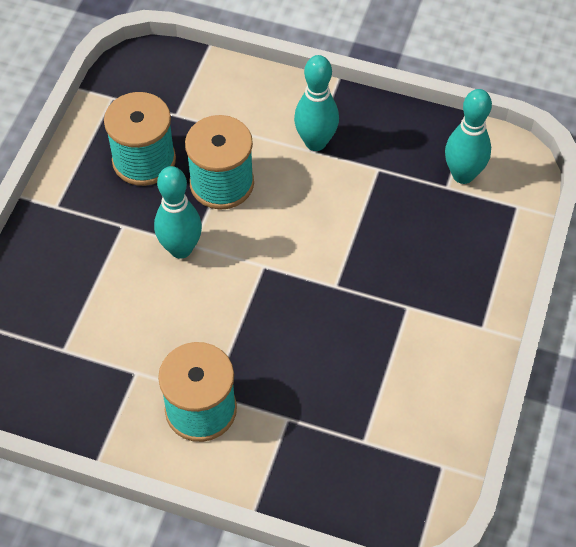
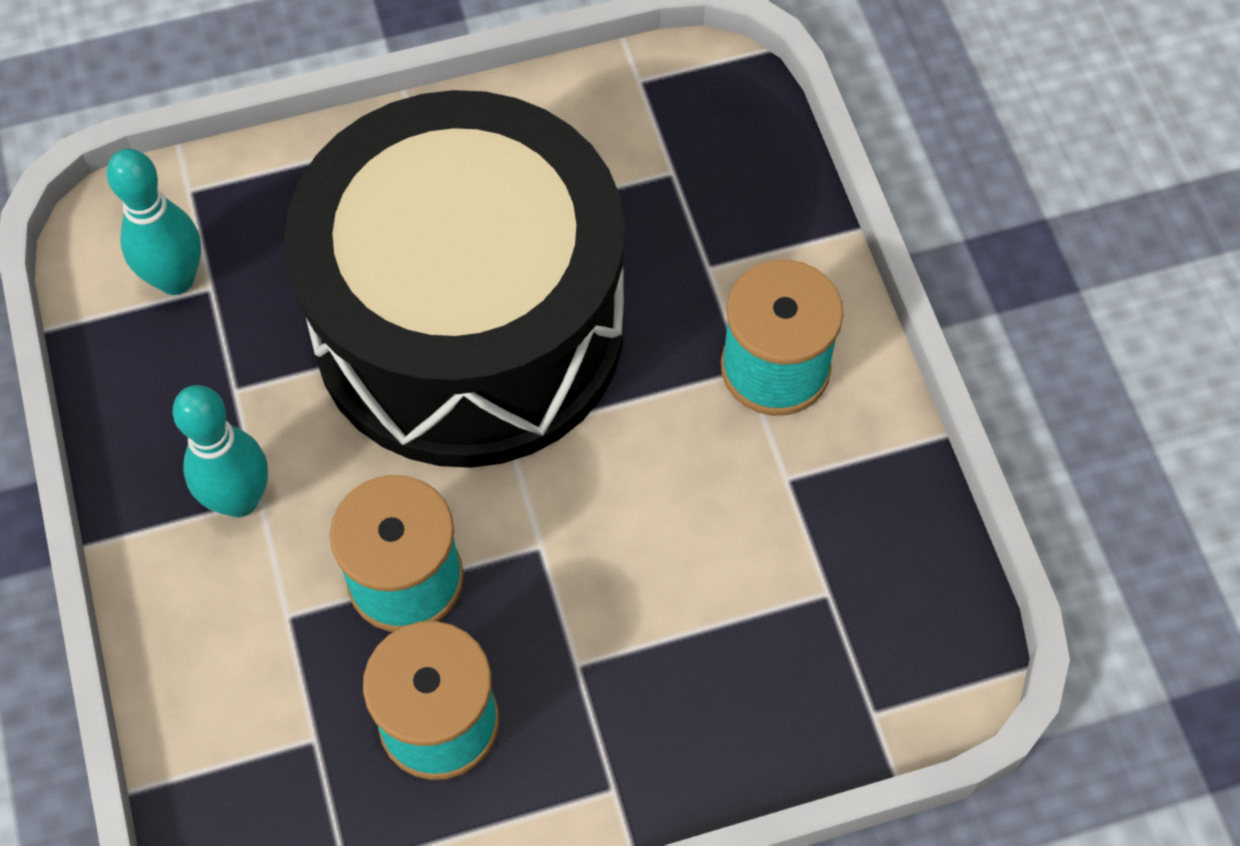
camera: 125 degrees left, 5 degrees up
(181, 249) = (559, 556): turquoise bowling pin -> none
(338, 283) = (469, 327): none -> black drum

